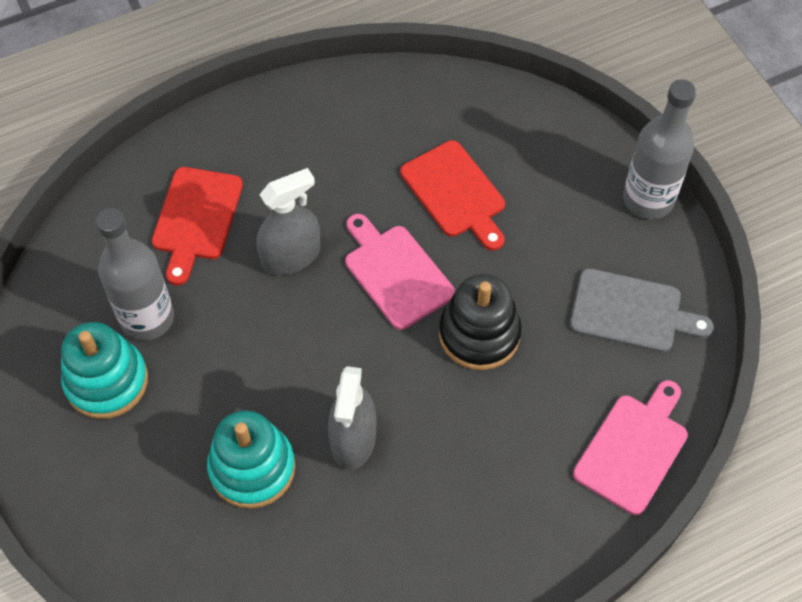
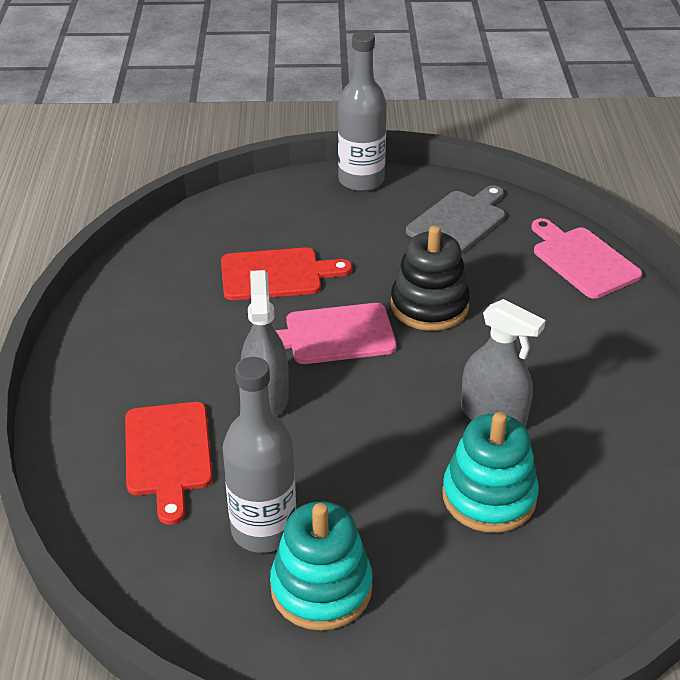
camera: 65 degrees left, 20 degrees down
(196, 218) = (168, 454): red cutting board -> red cutting board turned 45 degrees clockwise

